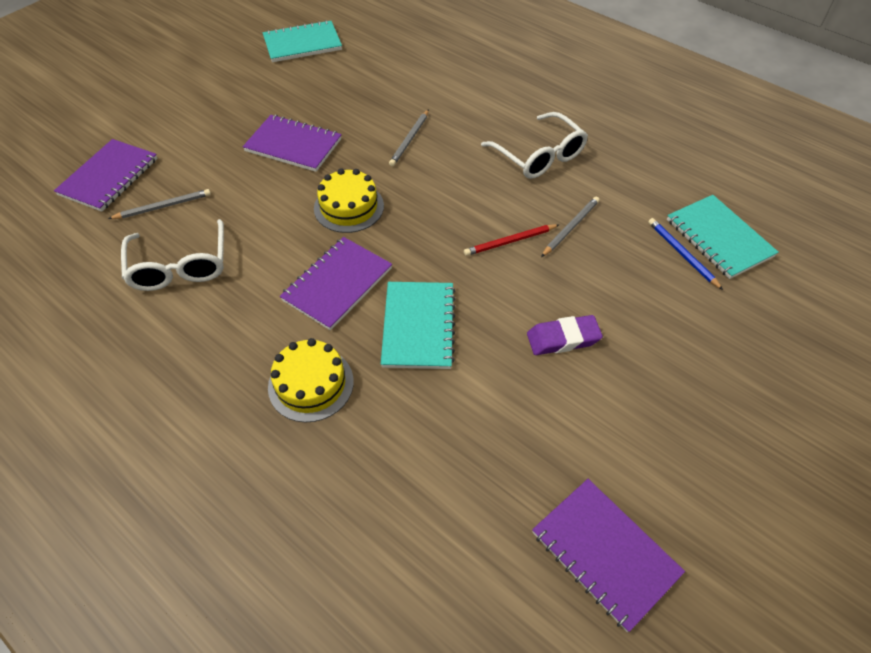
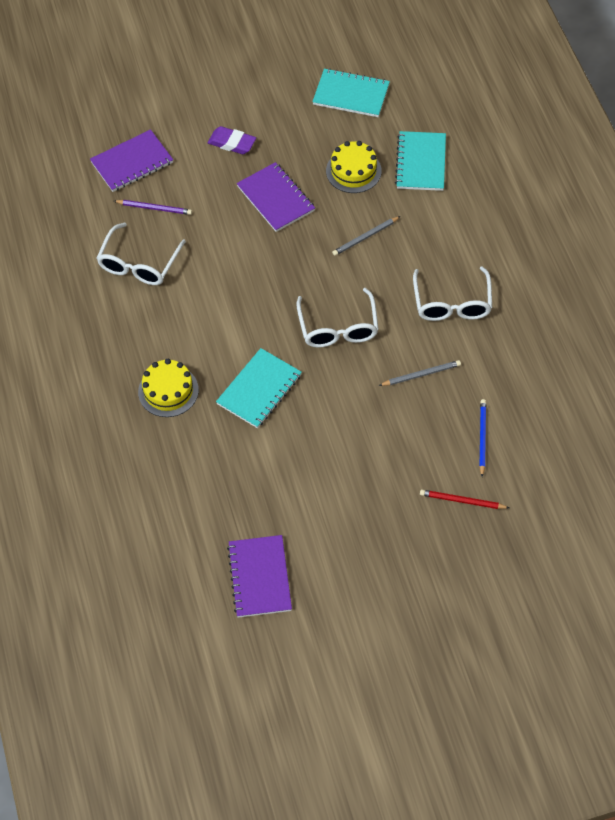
camera: 35 degrees right, 5 degrees up
(163, 206) = (154, 208): grey pencil -> purple pencil
(337, 284) = (229, 332): purple notebook -> none
(349, 207) = (278, 274): yellow cake -> yellow cake (353, 171)
(451, 225) = (338, 327): none -> white glasses
(510, 241) = (369, 362): red pencil -> red pencil (462, 501)
(563, 339) = (344, 449): purple eraser -> purple eraser (232, 143)
(719, 238) = (522, 441): turquoise notebook -> turquoise notebook (421, 163)

